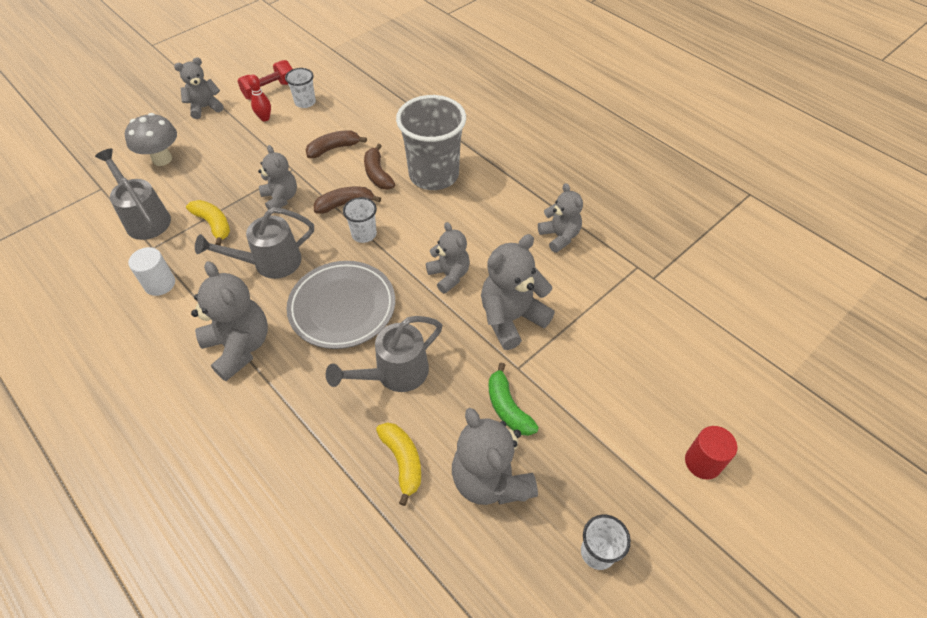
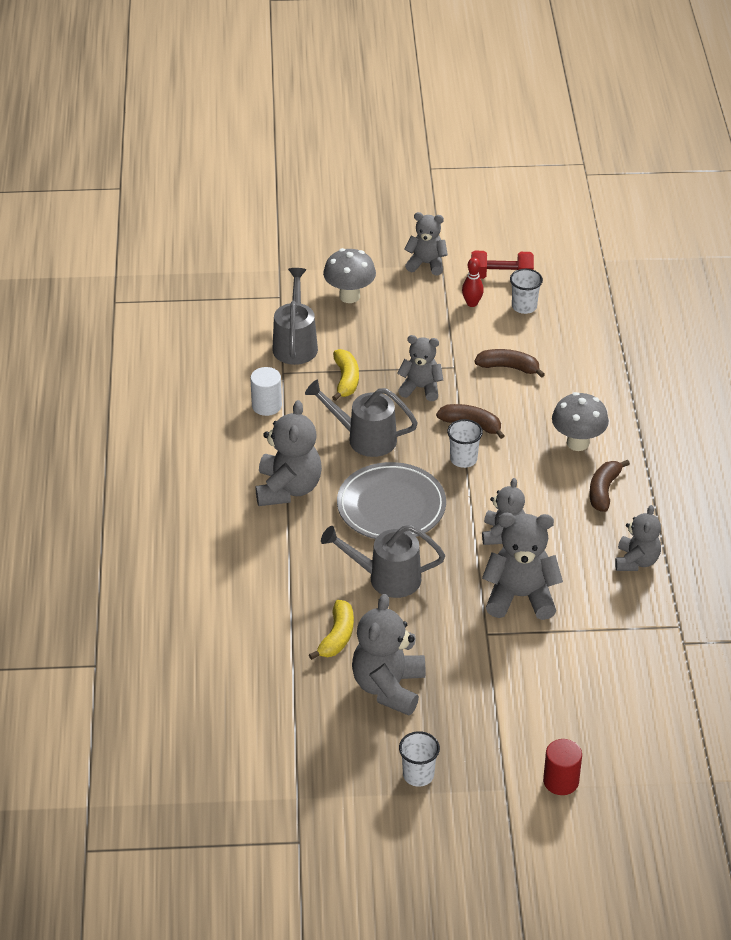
camera: 40 degrees right, 10 degrees down
(281, 198) = (420, 388): grey teddy bear -> grey teddy bear turned 90 degrees counterclockwise
(377, 174) = (526, 413): brown banana -> brown banana (603, 490)
(434, 175) = (577, 443): grey cup -> grey mushroom
(507, 407) = (449, 653): green banana -> none

